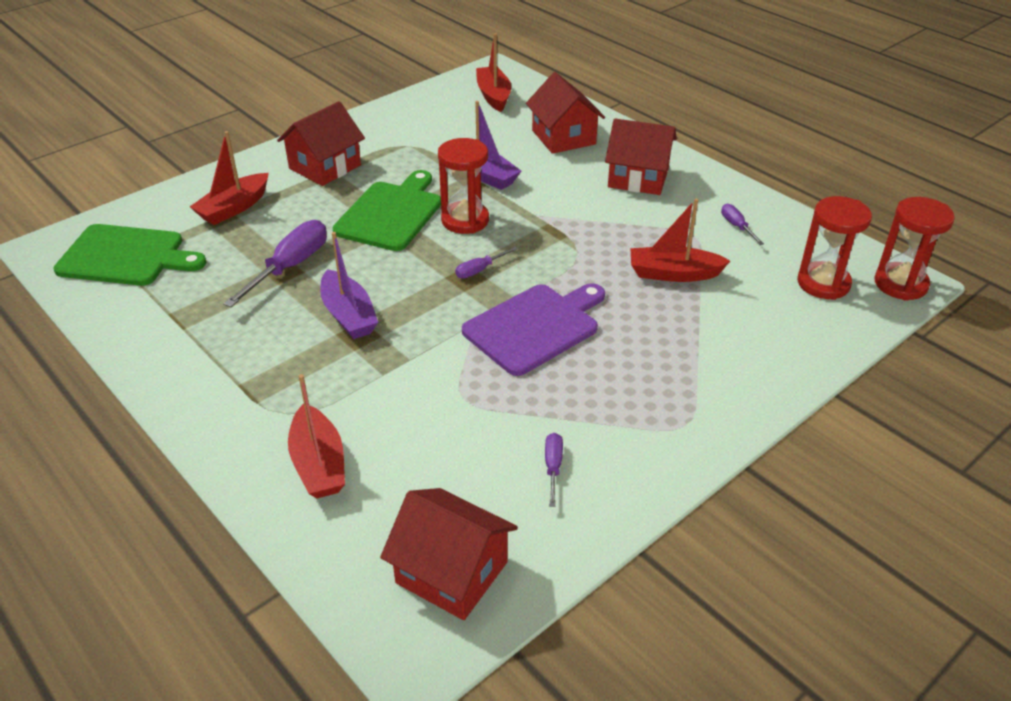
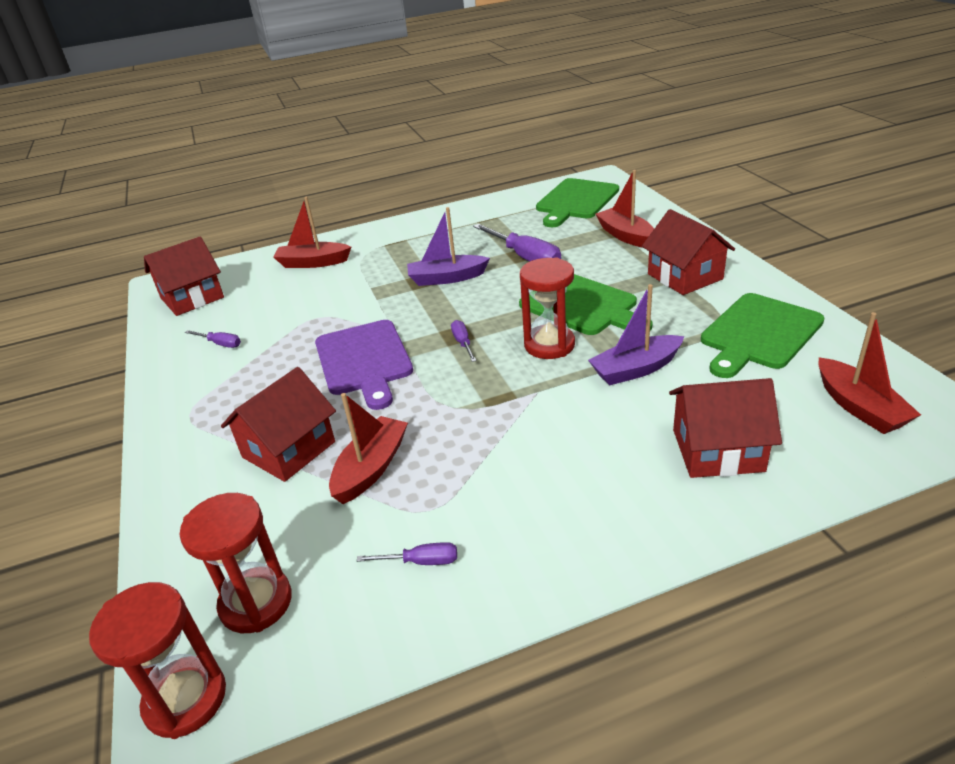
camera: 115 degrees right, 5 degrees down
(415, 130) = (759, 334): none -> green cutting board
(493, 96) = (859, 407): red boat -> red boat turned 60 degrees clockwise
(638, 178) = (583, 497): red house -> red house (288, 449)

